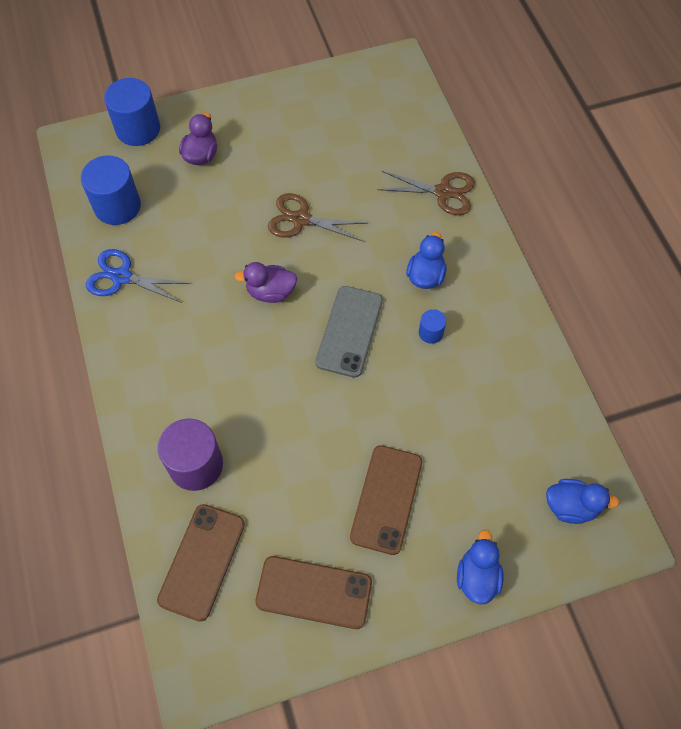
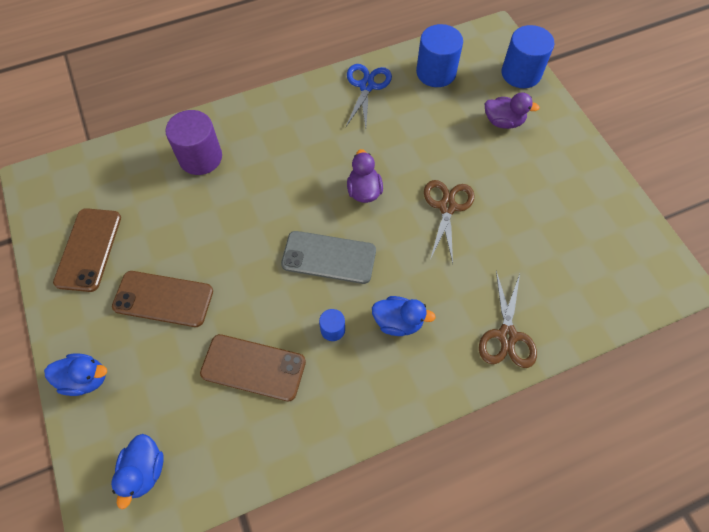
camera: 85 degrees right, 0 degrees up
(202, 561) = (122, 172): brown phone -> brown phone (253, 367)

